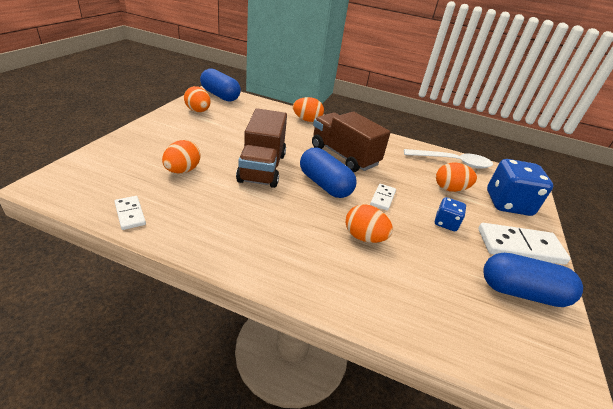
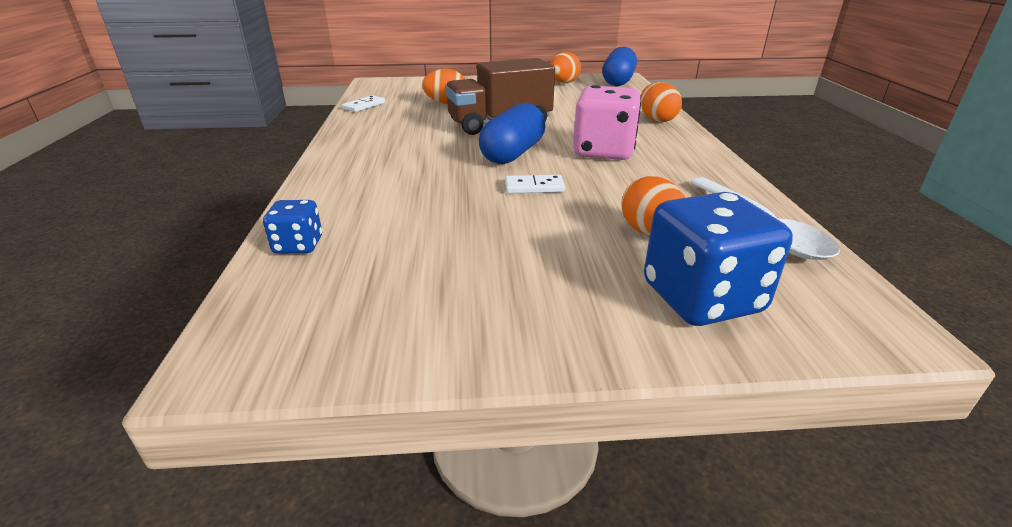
camera: 70 degrees right, 5 degrees down
(344, 156) = (603, 151): brown truck -> pink dice
(364, 237) = (430, 188): orange egg -> none
(445, 223) = (533, 237): blue dice -> blue dice (298, 245)
(520, 246) = (553, 314): white domino -> none
(521, 292) = (415, 315): blue capsule -> none

